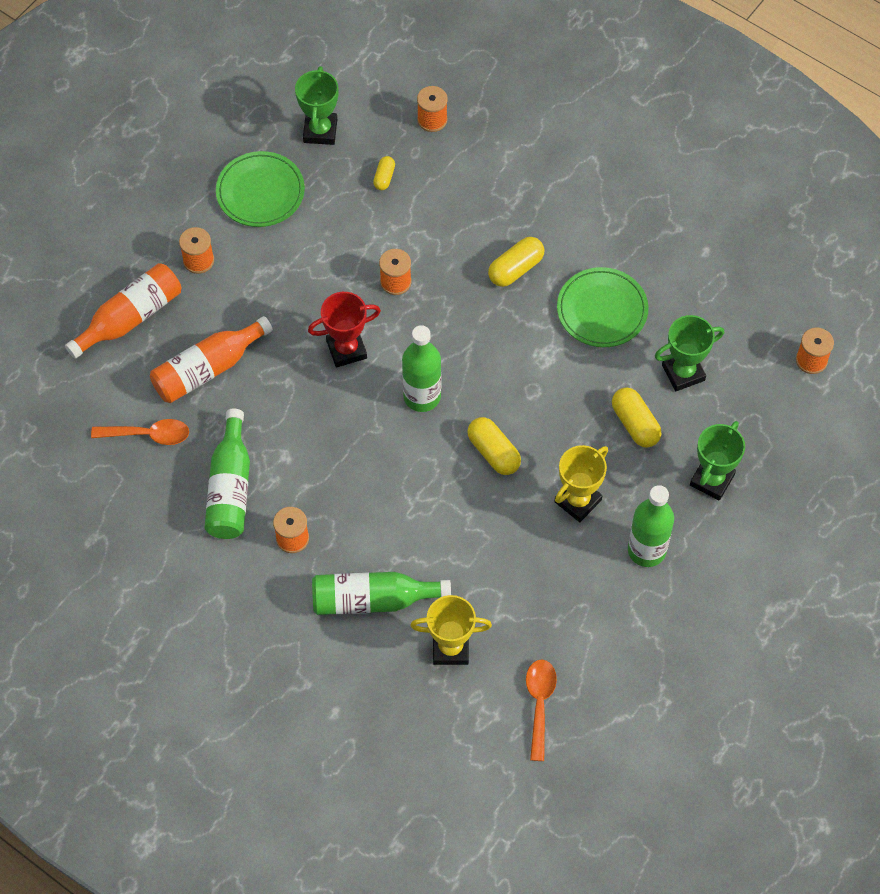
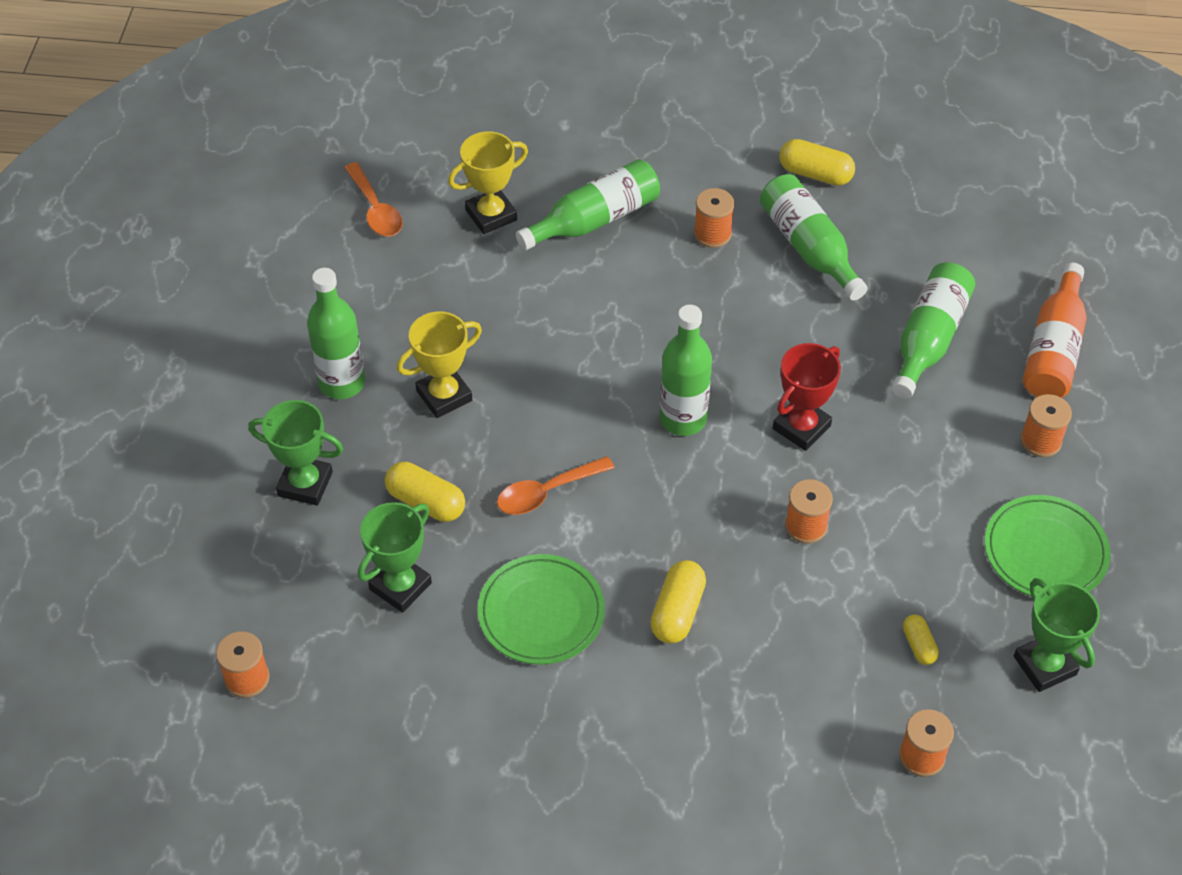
camera: 150 degrees right, 10 degrees down
(148, 435) = (930, 255): orange spoon -> orange spoon (546, 492)
(207, 369) = (928, 339): orange bottle -> green bottle
(493, 452) = (566, 400): yellow capsule -> yellow capsule (815, 174)
(578, 501) = (444, 395): yellow trophy -> yellow trophy turned 45 degrees clockwise
(712, 480) = (305, 484): green trophy -> green trophy turned 75 degrees counterclockwise

